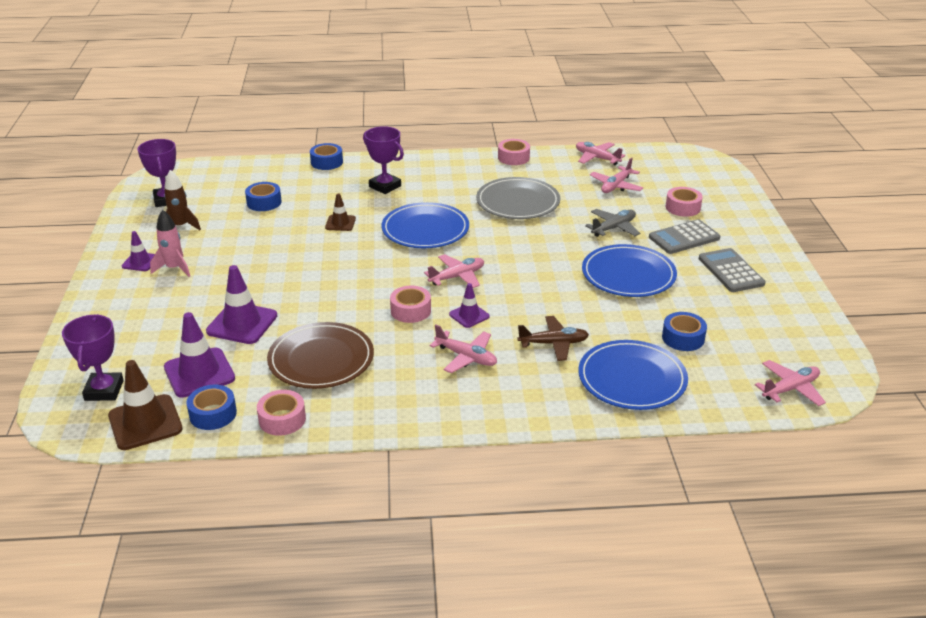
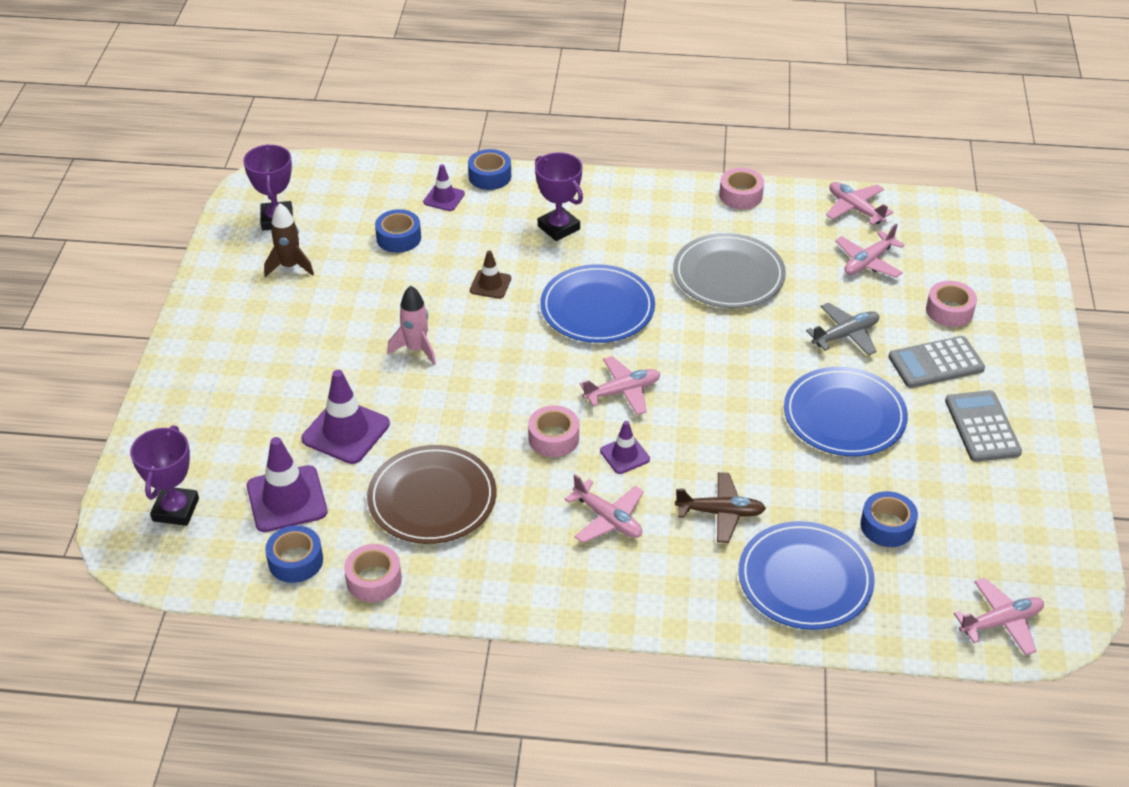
camera: 10 degrees right, 10 degrees up
(140, 262) = (235, 319): purple traffic cone -> purple traffic cone (444, 198)
(145, 422) = (218, 562): brown traffic cone -> none
(174, 268) = (274, 334): pink rocket -> pink rocket (416, 349)

